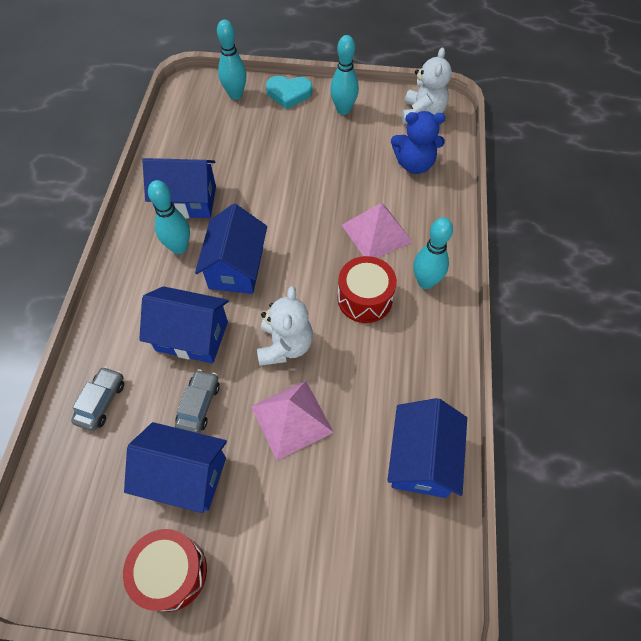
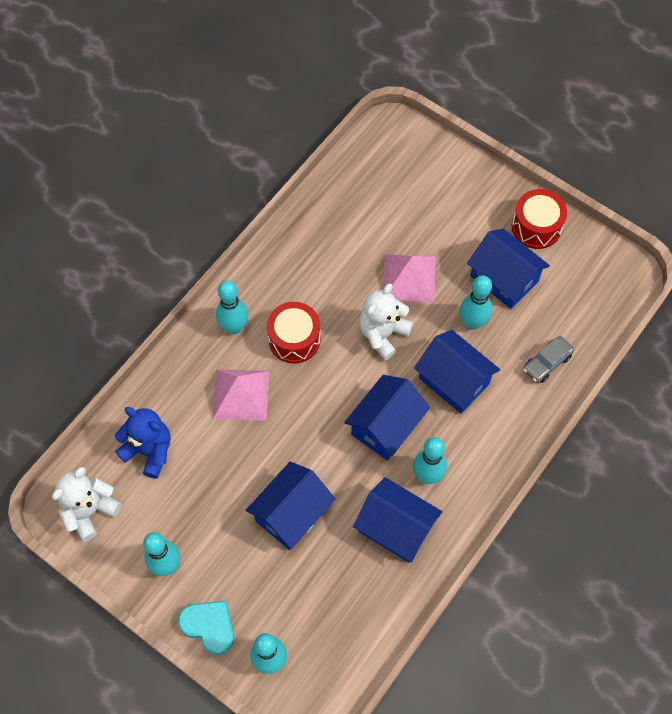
camera: 150 degrees left, 5 degrees up
(199, 405) = (472, 322): grey car -> turquoise bowling pin
(421, 459) = (335, 207): blue house -> blue house (292, 514)

